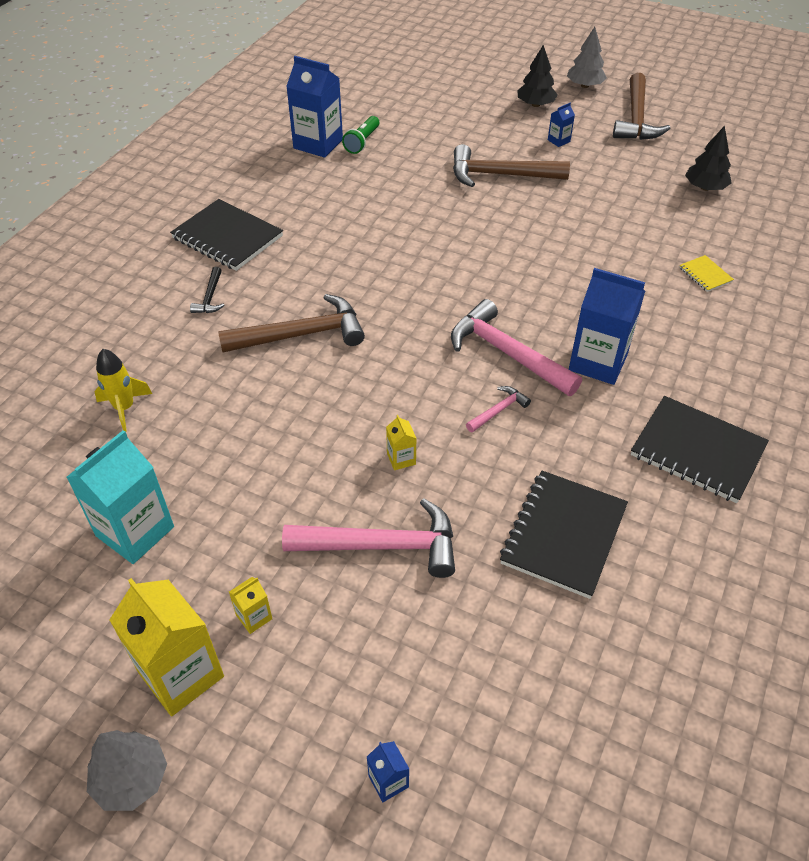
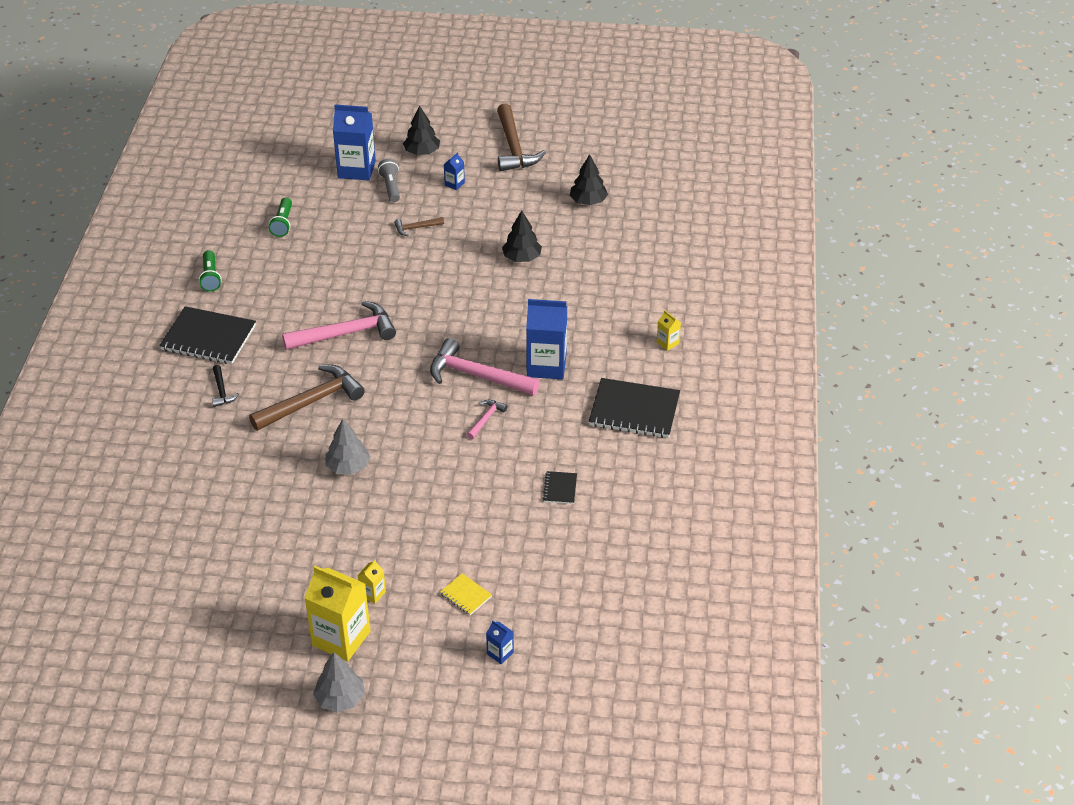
camera: 20 degrees left, 5 degrees down
(124, 408) = (202, 490): yellow rocket -> none
(135, 531) = (260, 567): turquoise carton -> none
(263, 177) = (210, 277): none -> green flashlight
(318, 144) = (244, 234): blue carton -> blue carton (356, 169)
(383, 546) = (440, 528): pink hammer -> pink hammer (346, 333)
(401, 459) = (429, 470): yellow carton -> yellow carton (667, 343)
(489, 130) = (391, 187): none -> grey flashlight
(500, 175) = (416, 228): brown hammer -> brown hammer, size x0.47
(563, 535) = (560, 489): black notebook -> black notebook, size x0.46
(585, 85) = (459, 123): grey tree -> grey tree (348, 466)
(608, 231) = (522, 258): none -> black tree
(705, 275) = (607, 277): yellow notebook -> yellow notebook (465, 595)

